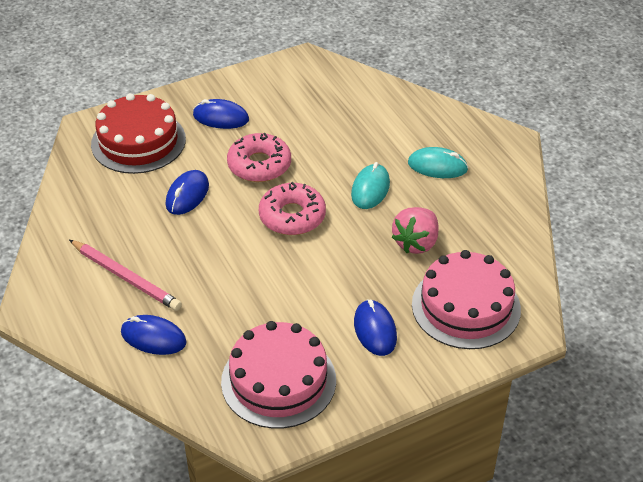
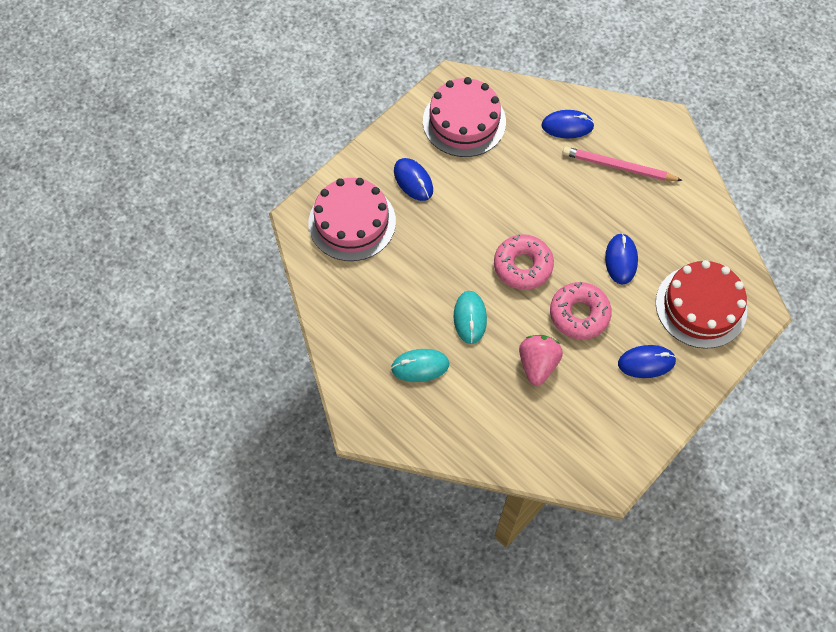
camera: 160 degrees right, 20 degrees up
(416, 243) = (410, 271): pink strawberry -> pink strawberry (537, 364)

